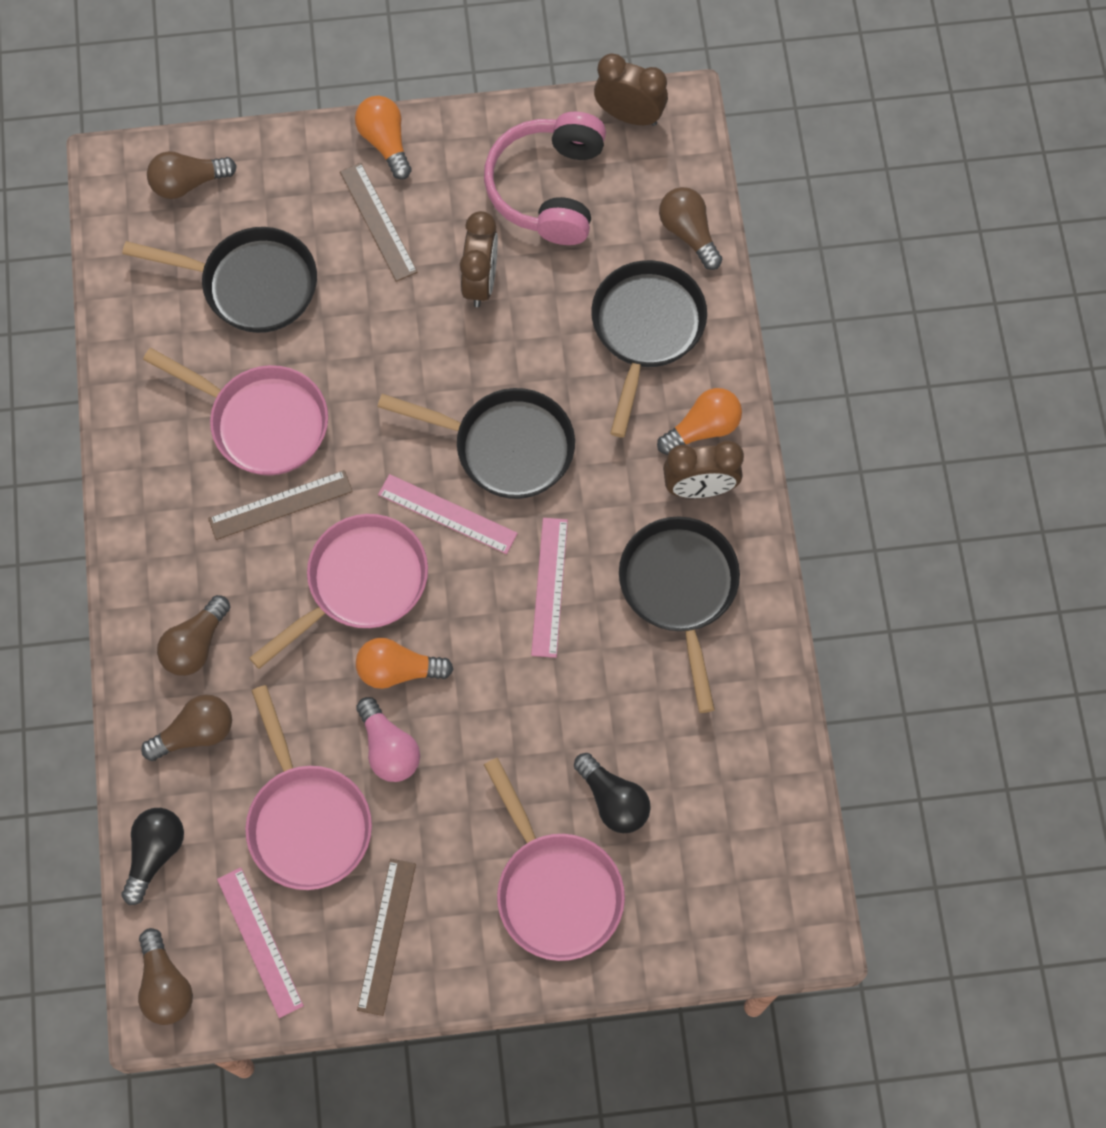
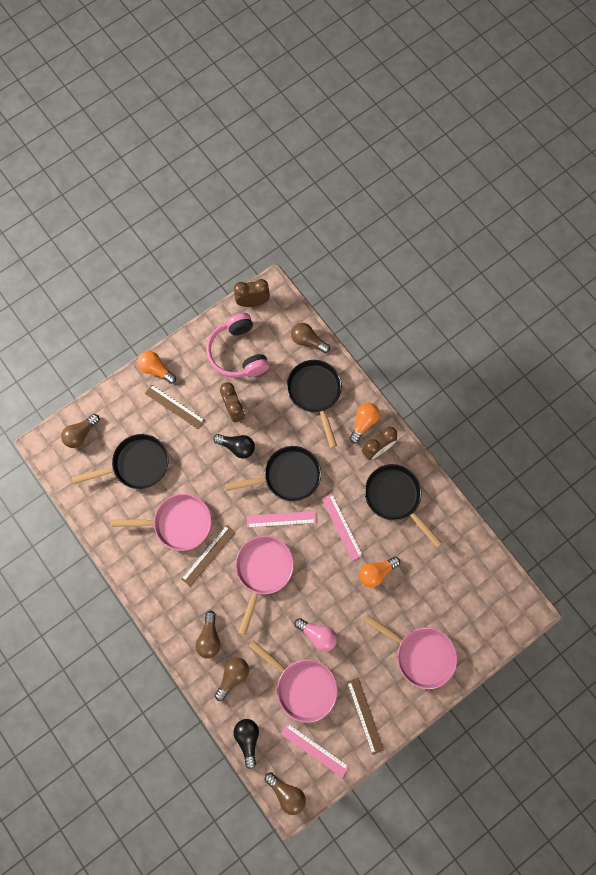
camera: 30 degrees left, 5 degrees up
(398, 670) = (301, 599): orange light bulb -> orange light bulb (376, 572)
(613, 800) = (421, 602): black light bulb -> black light bulb (237, 447)

